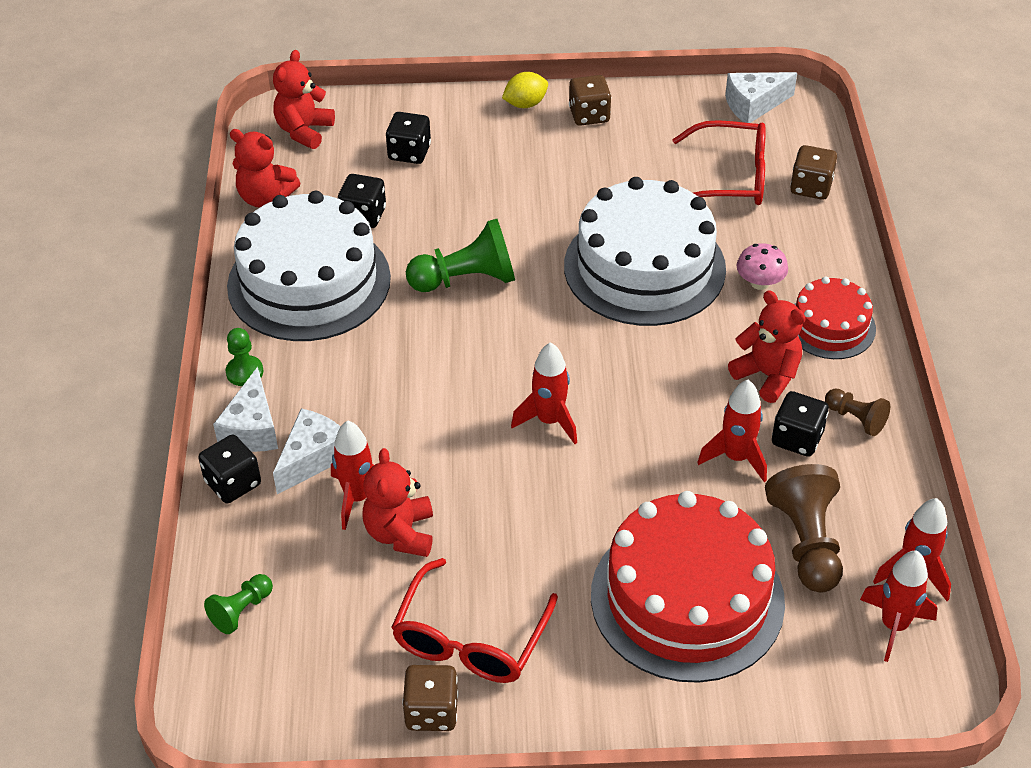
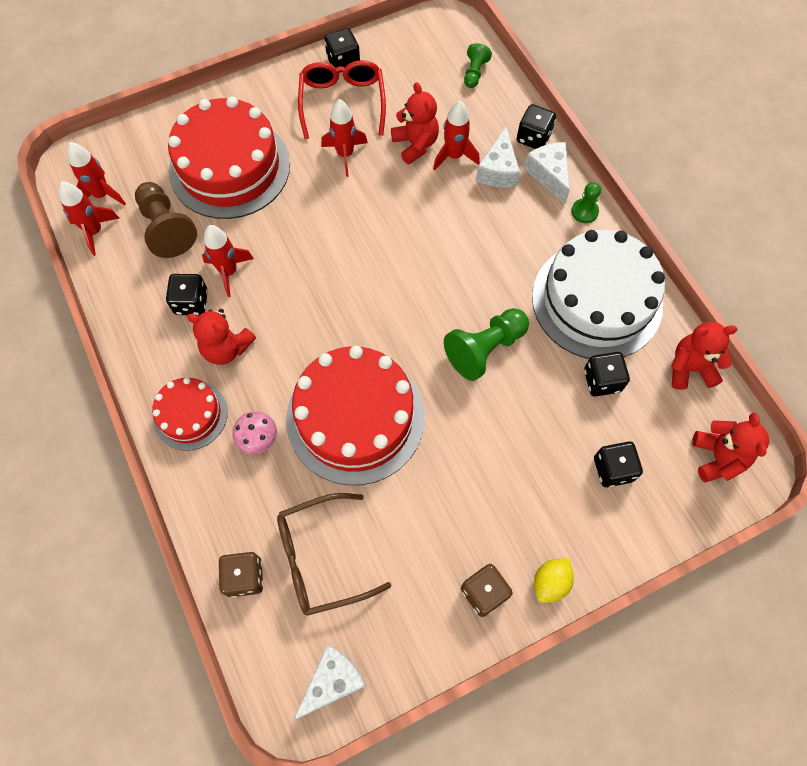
camera: 155 degrees right, 20 degrees up
(431, 711) = (343, 62): brown dice -> black dice
(549, 421) = (364, 252): red rocket -> red rocket (345, 154)
(644, 267) = (355, 417): white cake -> red cake
(730, 178) = (321, 558): red glasses -> brown glasses
(855, 419) = (153, 335): brown pawn -> none

